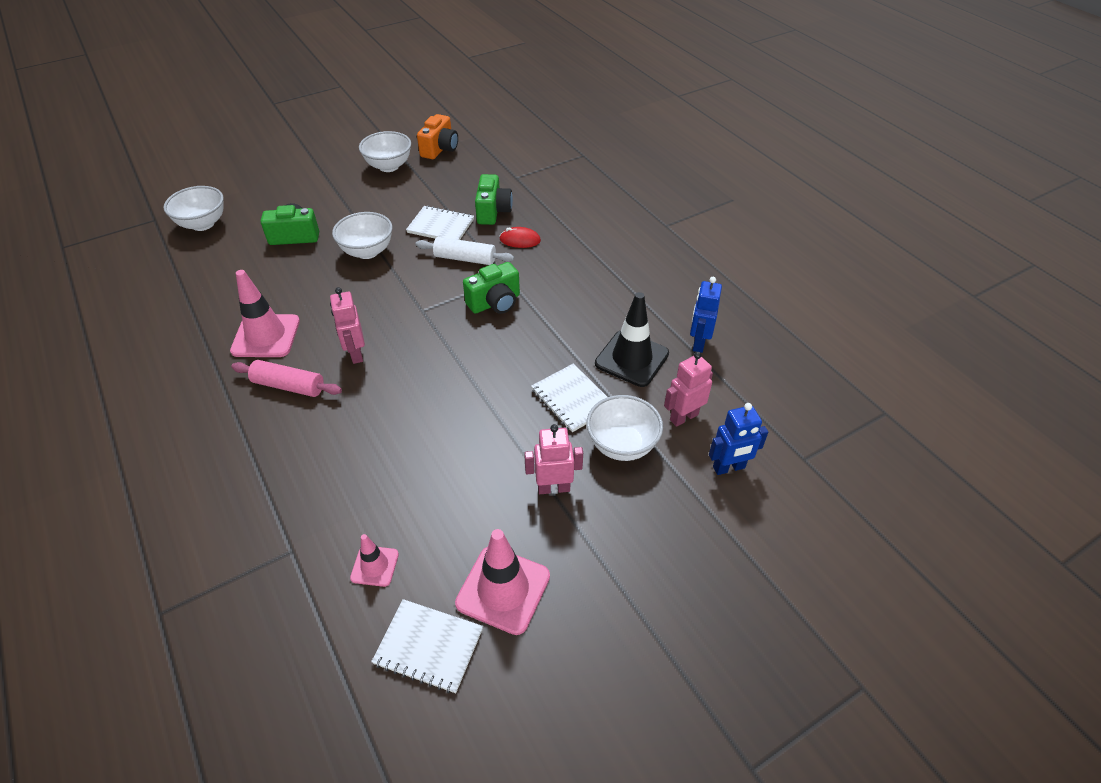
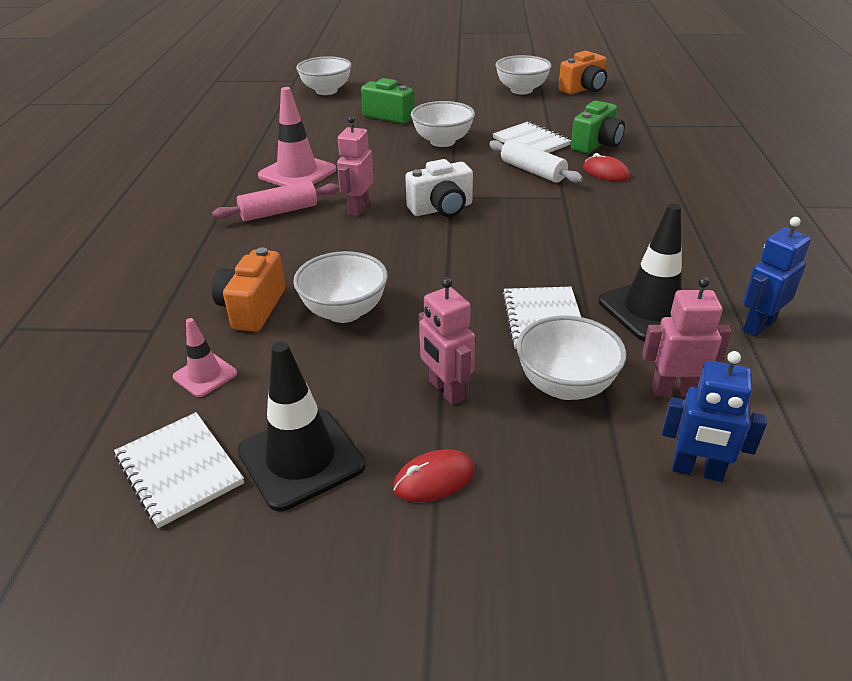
camera: 35 degrees right, 10 degrees down
(289, 386) = (279, 212): pink rolling pin -> pink rolling pin turned 75 degrees counterclockwise
(356, 490) = (252, 308): none -> orange camera
(424, 326) = (441, 209): none -> white camera
(431, 458) = (344, 312): none -> white bowl
(495, 303) = (531, 212): green camera -> none
(503, 589) = (301, 458): pink traffic cone -> black traffic cone
(553, 488) = (446, 391): pink robot -> pink robot turned 150 degrees counterclockwise
(596, 555) = (434, 479): none -> red mouse

